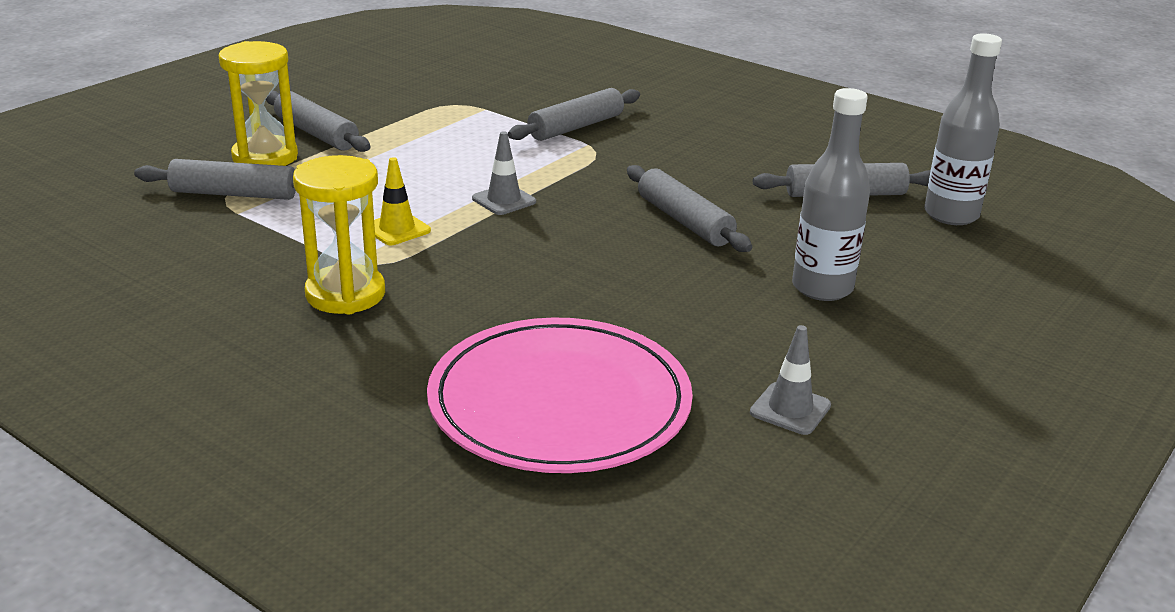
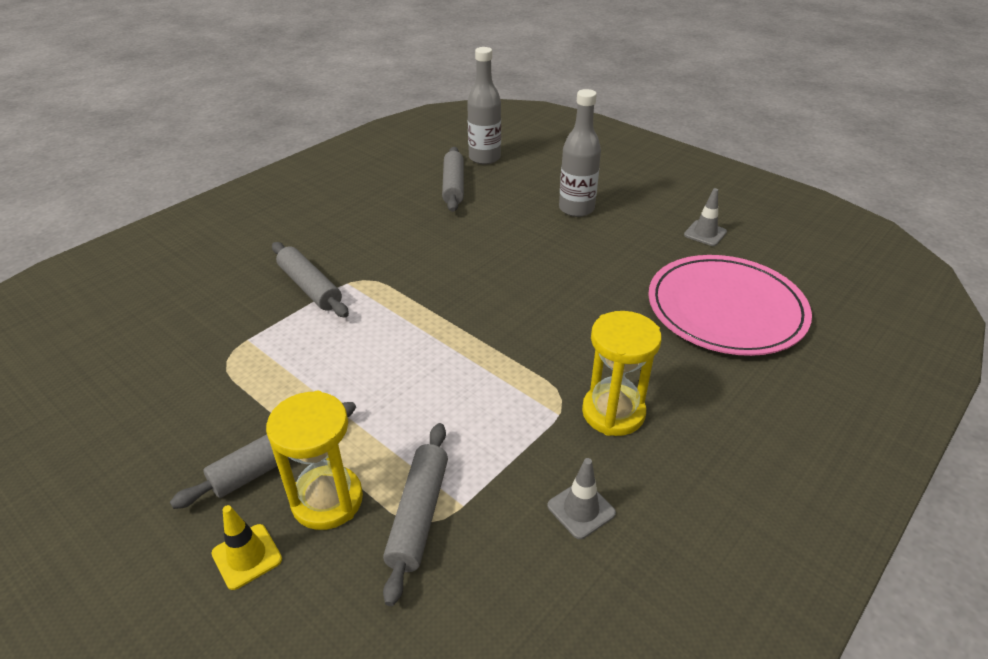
camera: 85 degrees left, 10 degrees up
(397, 229) = (500, 388): yellow traffic cone -> yellow traffic cone (247, 556)
(504, 200) = (450, 329): grey traffic cone -> grey traffic cone (581, 509)
(684, 221) = (490, 248): grey rolling pin -> none

